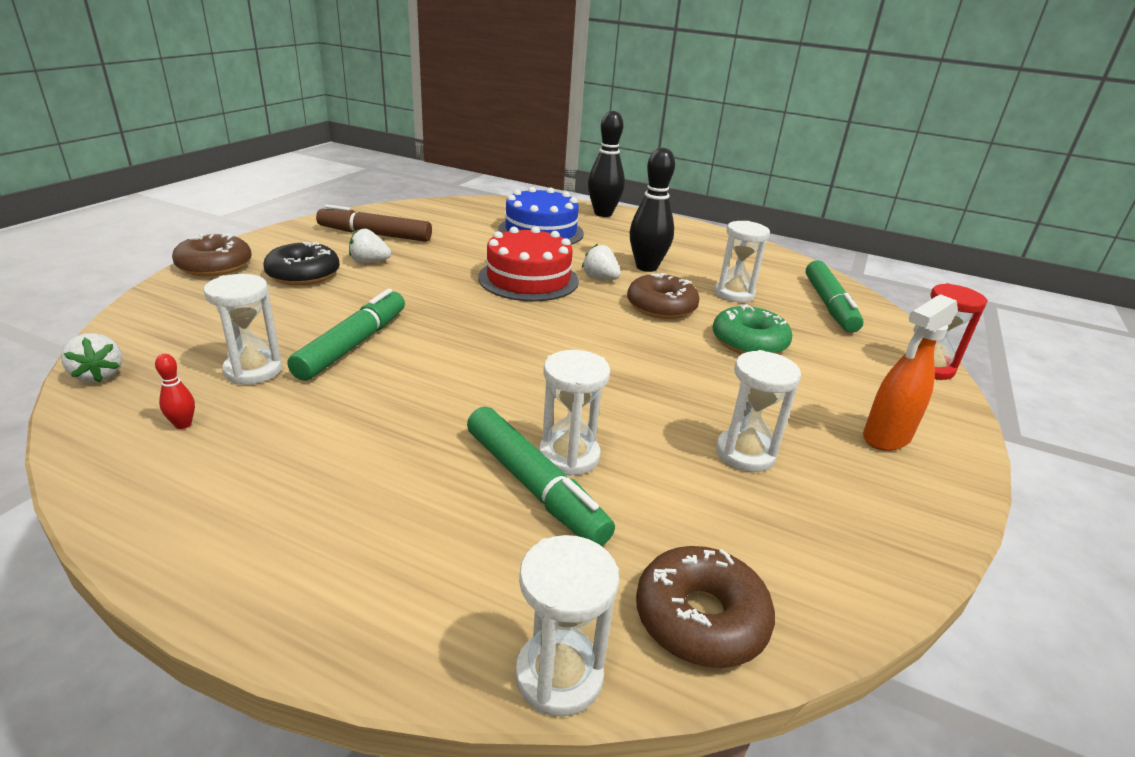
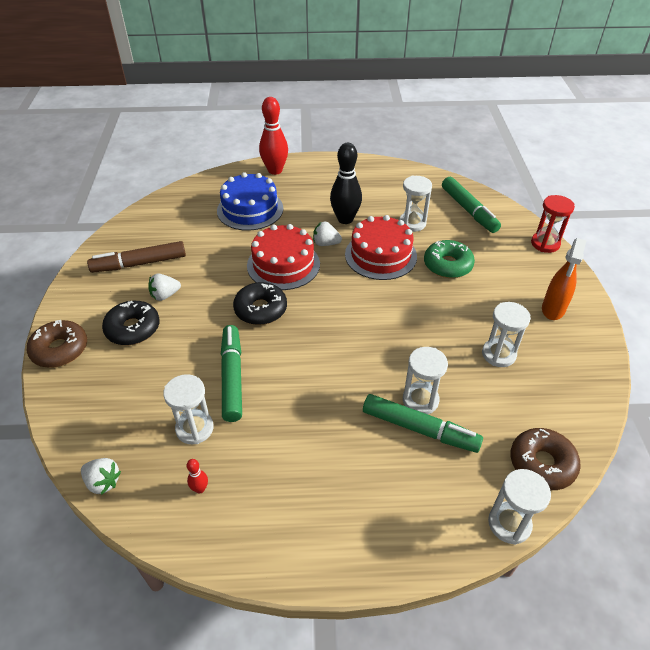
camera: 25 degrees left, 15 degrees up
(457, 304) = (260, 309): none -> black donut
(603, 214) = (275, 170): black bowling pin -> red bowling pin
(661, 307) = (380, 255): brown donut -> red cake

